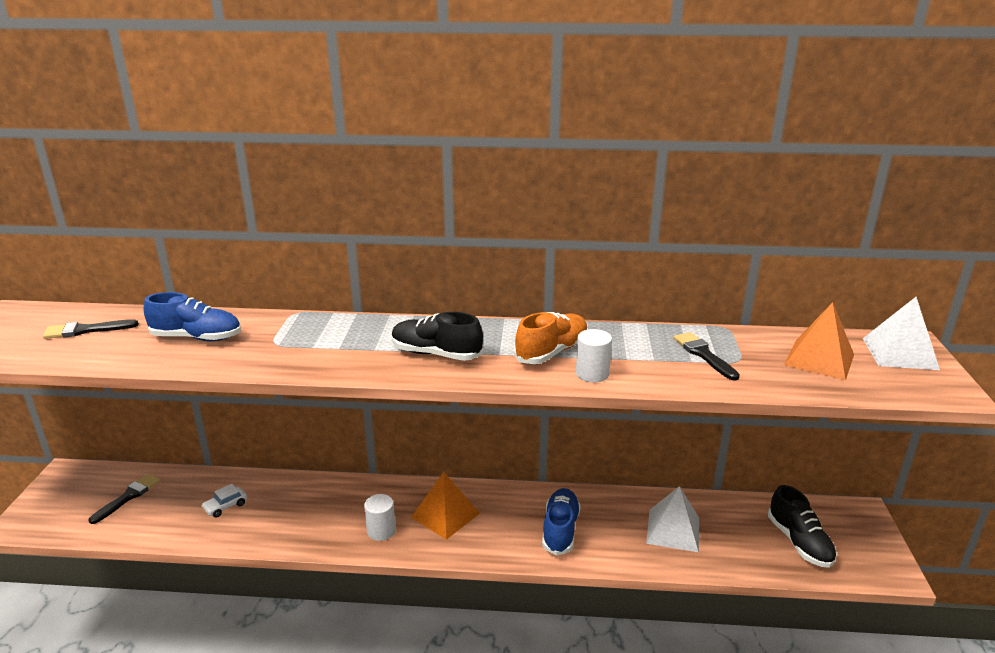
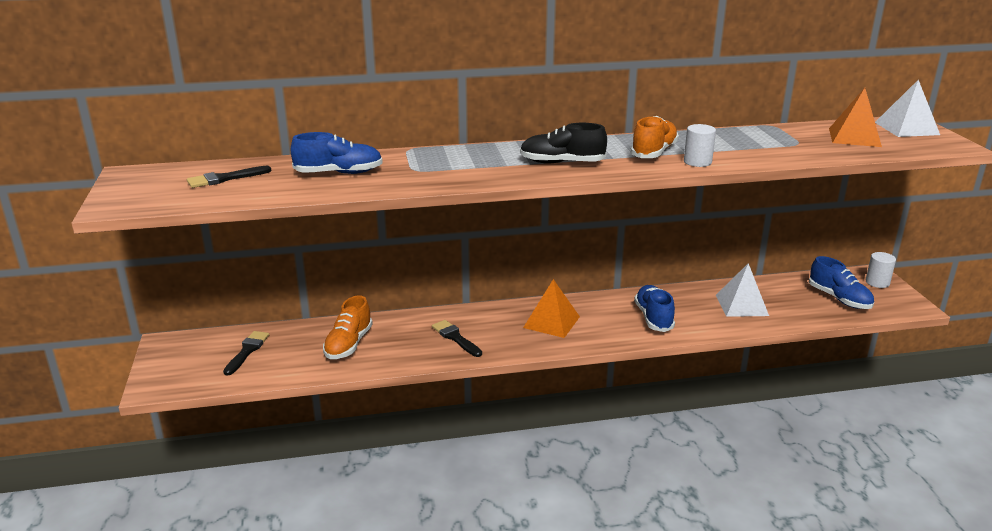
camera: 15 degrees left, 0 degrees up
(225, 506) = (348, 344): white car -> orange shoe
(381, 531) = (504, 340): white cylinder -> white cylinder (877, 282)
(703, 354) = (769, 142): black brush -> black brush (455, 338)
(799, 542) = (839, 299): black shoe -> blue shoe

